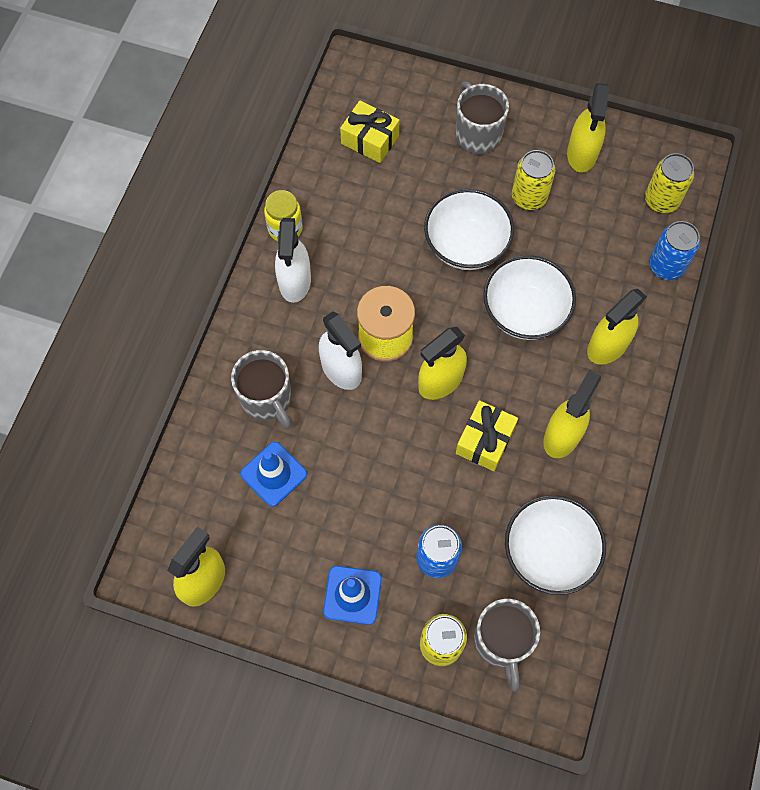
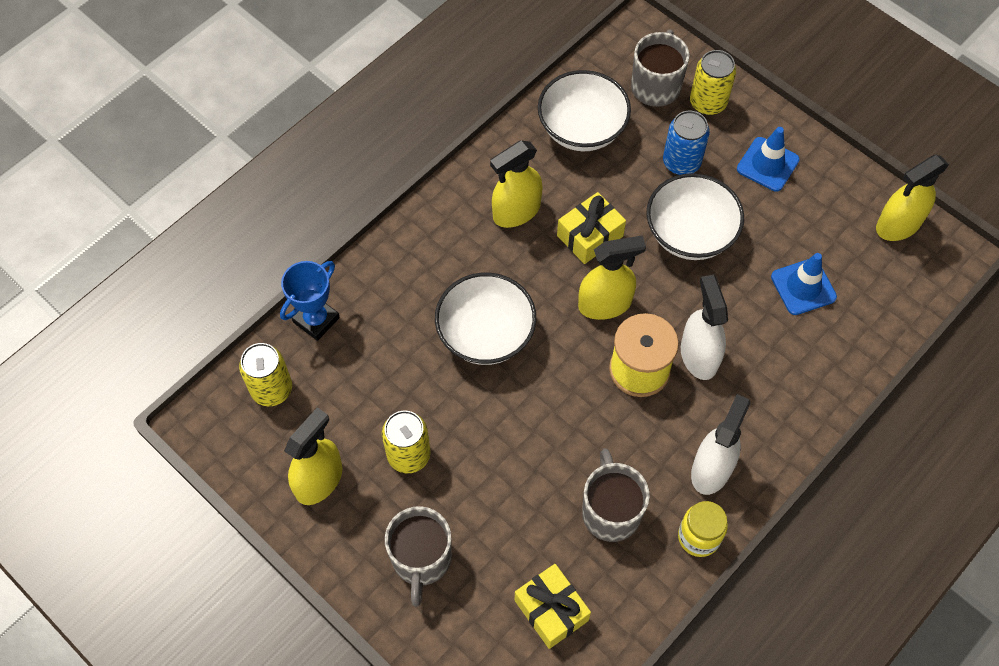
camera: 155 degrees left, 5 degrees down
(267, 399) = (786, 358): grey mug -> grey mug (610, 511)
(466, 245) = (507, 430): white bowl -> white bowl (690, 234)
(607, 346) = (425, 269): yellow spray bottle -> none
(666, 266) = (316, 320): blue can -> blue trophy

